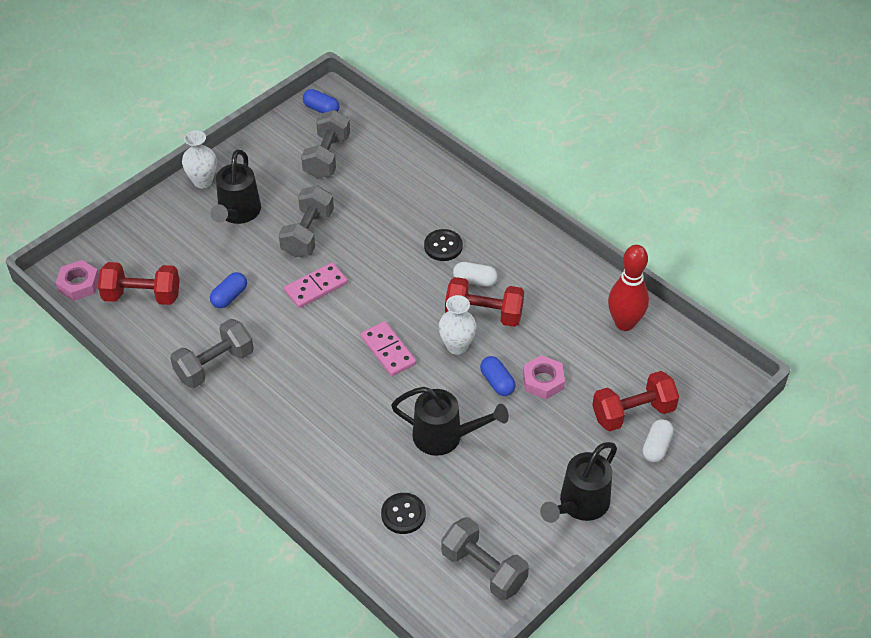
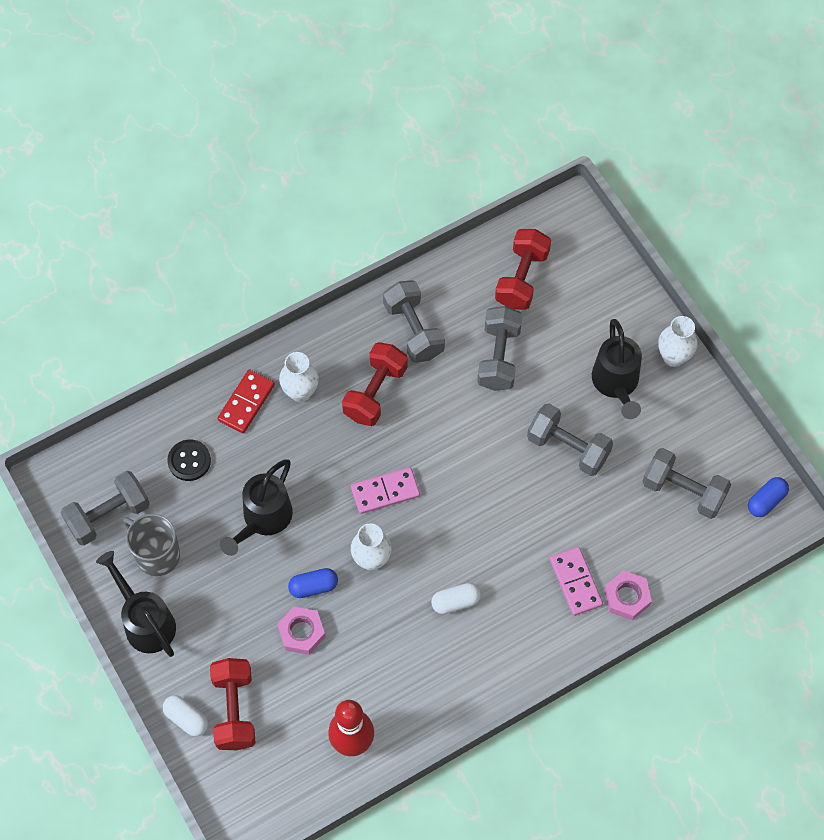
camera: 105 degrees right, 15 degrees up
(79, 284) = (553, 225): pink nut -> pink nut (627, 597)
(229, 297) = (499, 357): blue capsule -> grey dumbbell
(237, 213) = (616, 384): black watering can -> black watering can turned 120 degrees counterclockwise
(303, 439) = (300, 392): none -> white vase
(316, 287) = (489, 441): pink domino -> pink domino (576, 582)
(326, 482) = (246, 403): none -> red domino
(443, 246) = (514, 582): black button -> none
(475, 280) = (455, 602): white capsule -> white capsule turned 45 degrees clockwise
(484, 314) = (406, 598): red dumbbell -> red dumbbell (375, 392)
(510, 515) = (157, 555): none -> grey mug

